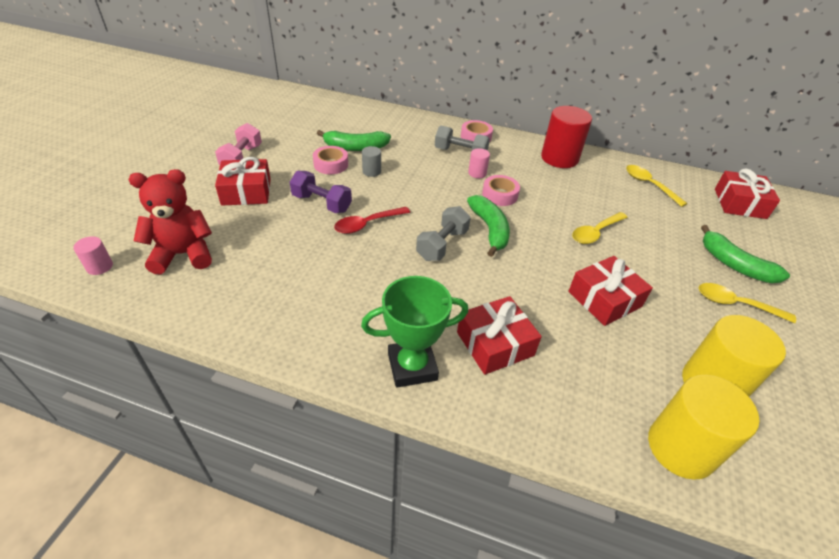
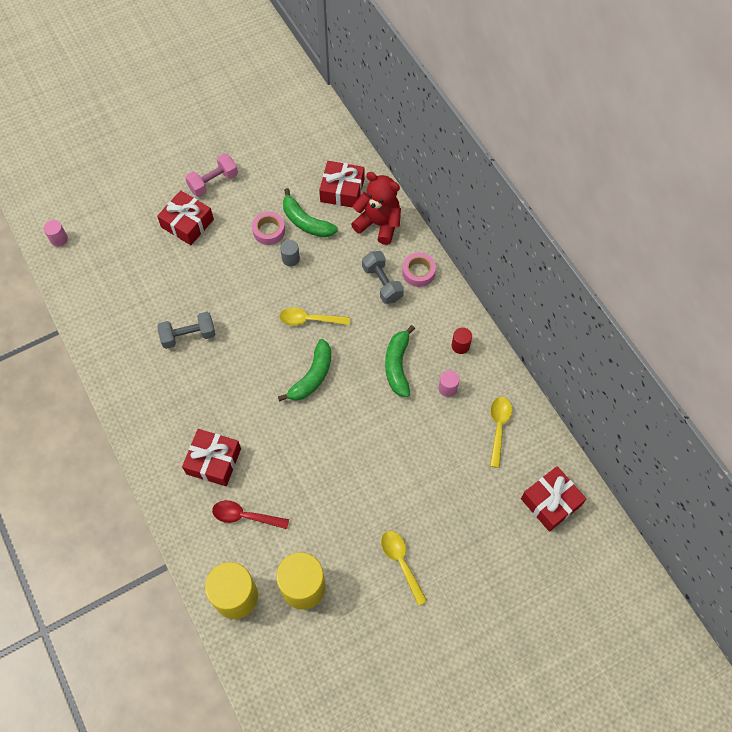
camera: 45 degrees right, 20 degrees up
(183, 254) = (107, 260): red teddy bear -> red teddy bear (378, 224)
(322, 203) = (225, 269): purple dumbbell -> none
(367, 224) = (235, 311): red spoon -> red spoon (245, 516)
(412, 366) = (155, 438): green trophy -> none
(442, 245) = (265, 366): grey dumbbell -> grey dumbbell (188, 336)
(477, 173) = (369, 315): pink cylinder -> pink cylinder (447, 388)
(500, 195) = (359, 350): pink tape -> none
(559, 158) = (460, 345): red cylinder -> red cylinder, size x0.47
(595, 233) = (385, 436): yellow spoon -> yellow spoon (309, 320)
(604, 299) = (317, 488): red gift -> red gift (342, 190)
(734, 264) = (451, 539): green banana -> green banana (398, 365)

